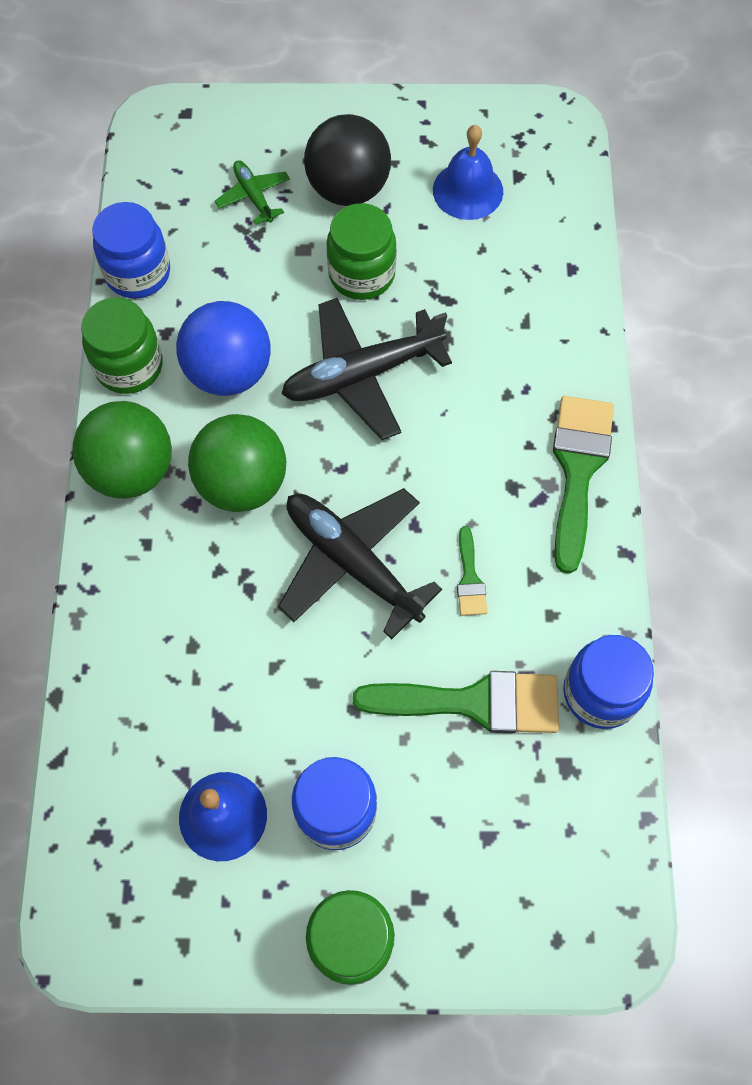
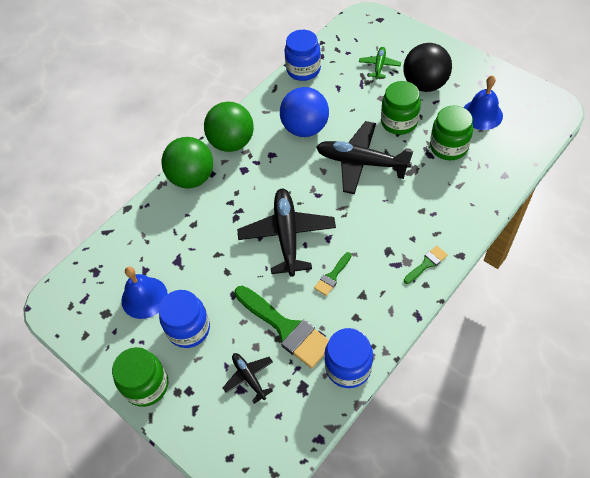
camera: 45 degrees right, 10 degrees down
(129, 366) = (267, 103): green jar -> green jar (448, 147)
(242, 483) = (271, 175): green ball -> green ball (192, 178)
(484, 811) = (249, 377): none -> black plane
(578, 470) = (427, 263): green brush -> green brush, size x0.48

